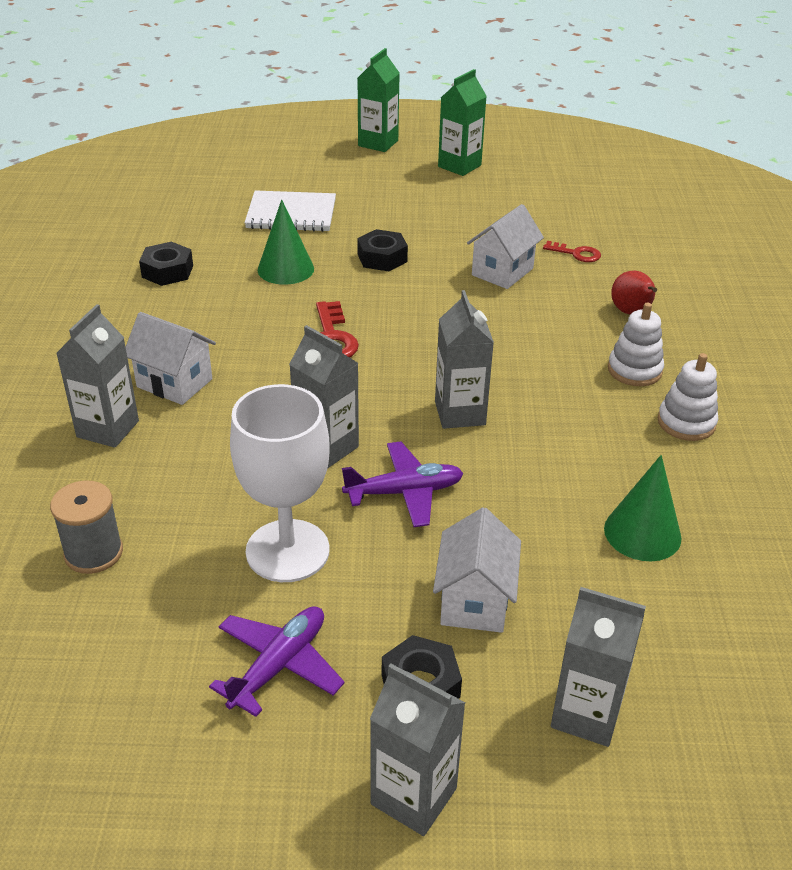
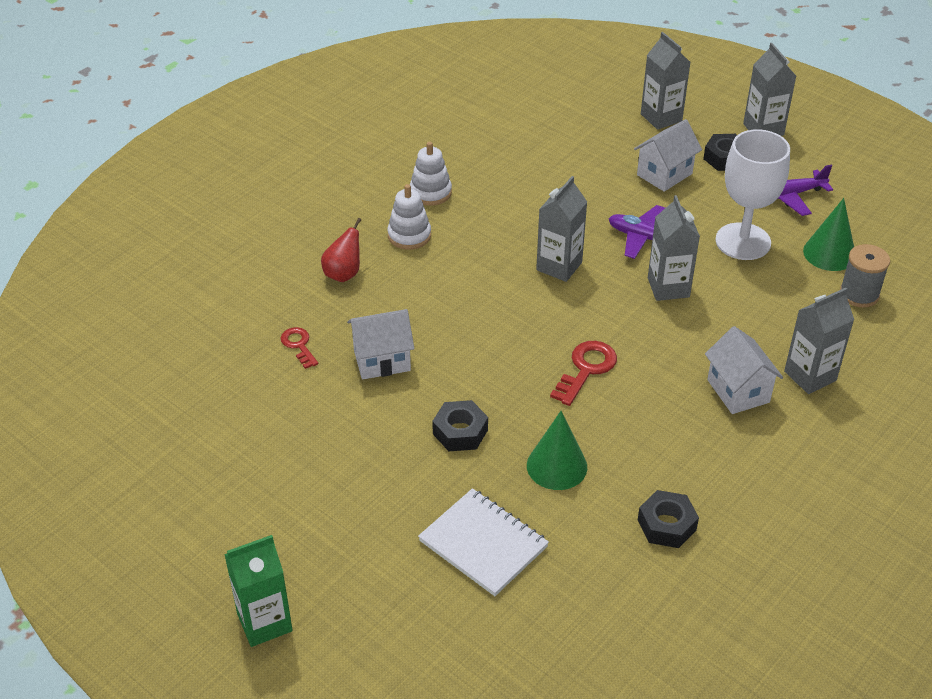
camera: 140 degrees left, 5 degrees up
(459, 166) = (235, 521): green carton -> none
(642, 533) = (540, 159): green cone -> green cone (829, 253)

